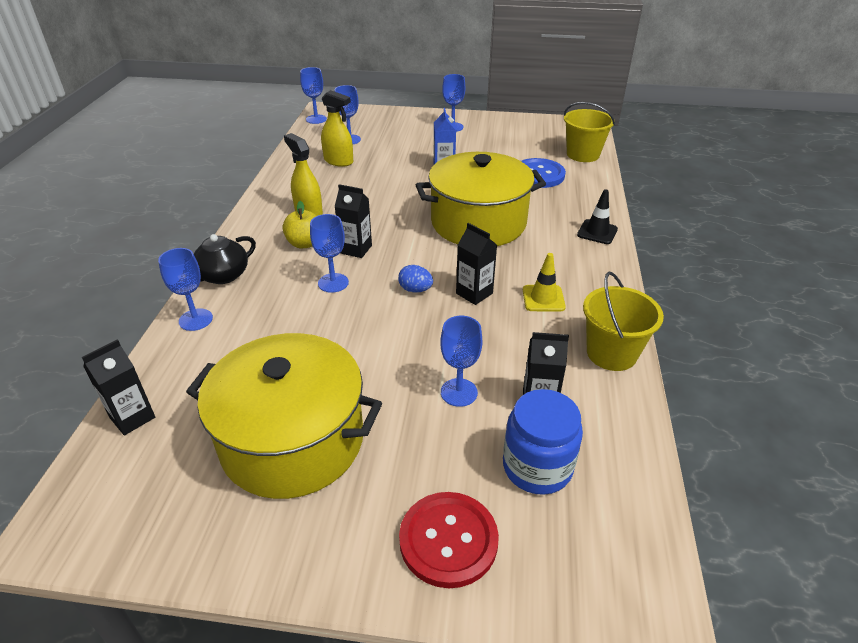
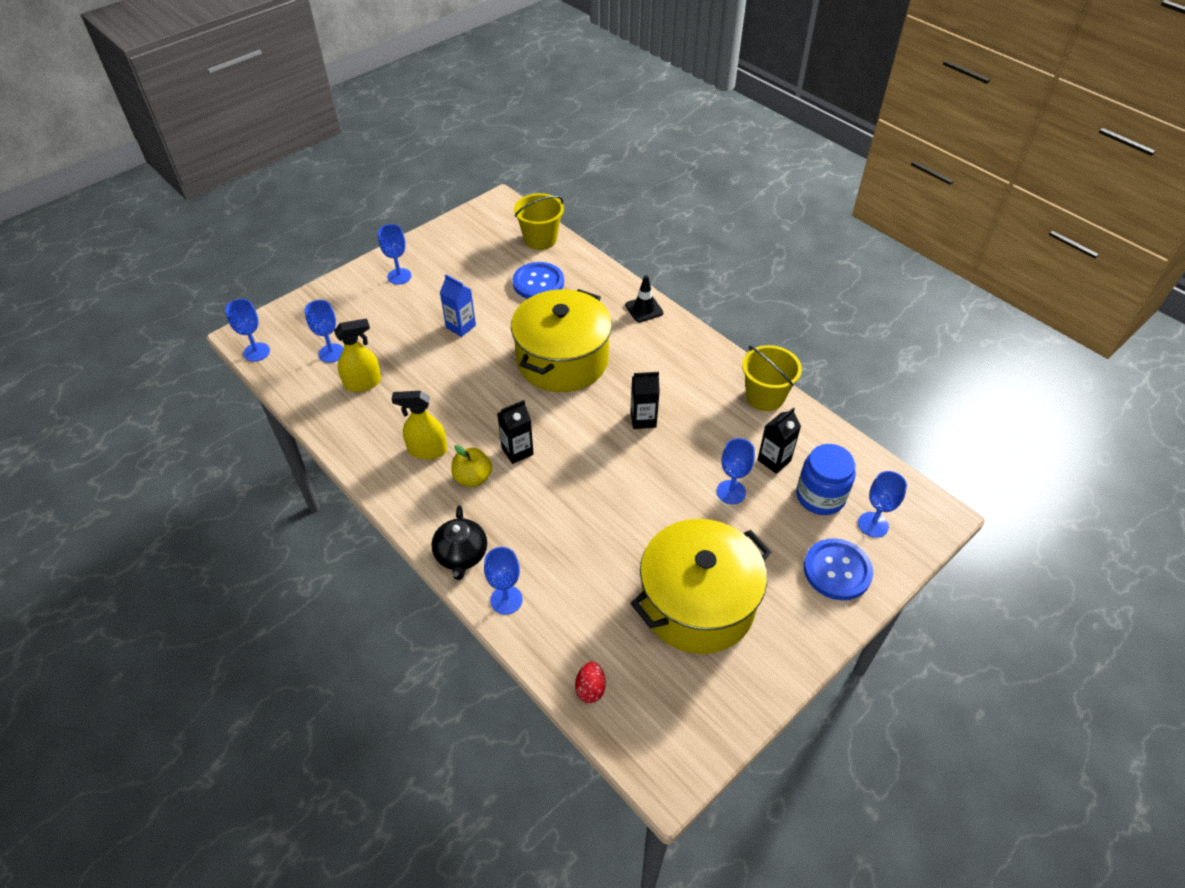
camera: 50 degrees left, 10 degrees up
(132, 417) = (590, 689): black carton -> red egg
(333, 283) = (547, 490): blue goblet -> blue goblet (873, 524)
(415, 290) = (606, 448): blue egg -> none
(448, 540) = (837, 570): red button -> blue button
(543, 298) = (684, 389): yellow traffic cone -> none

